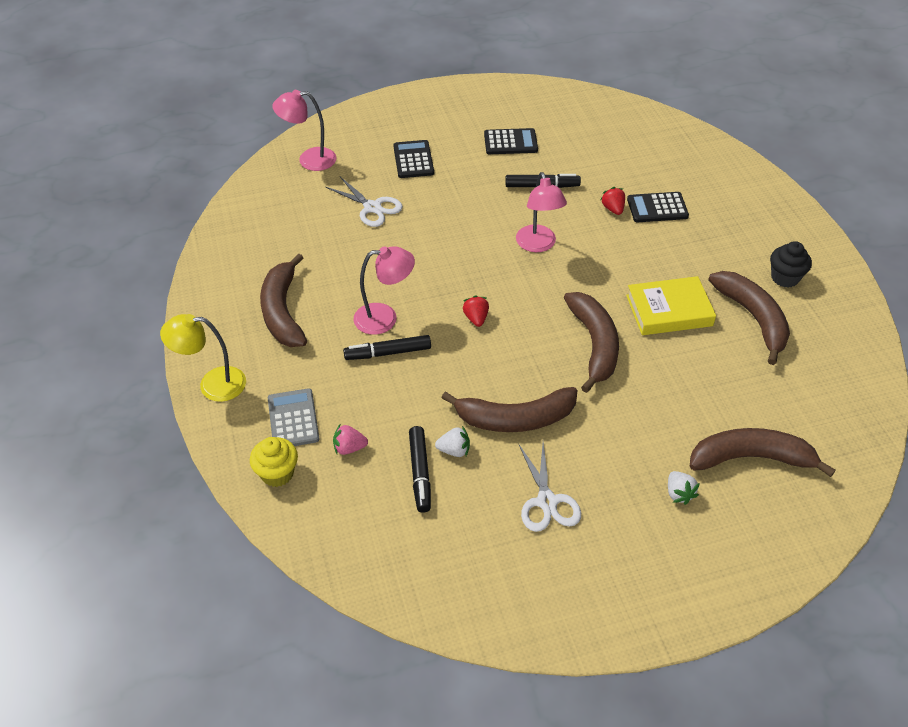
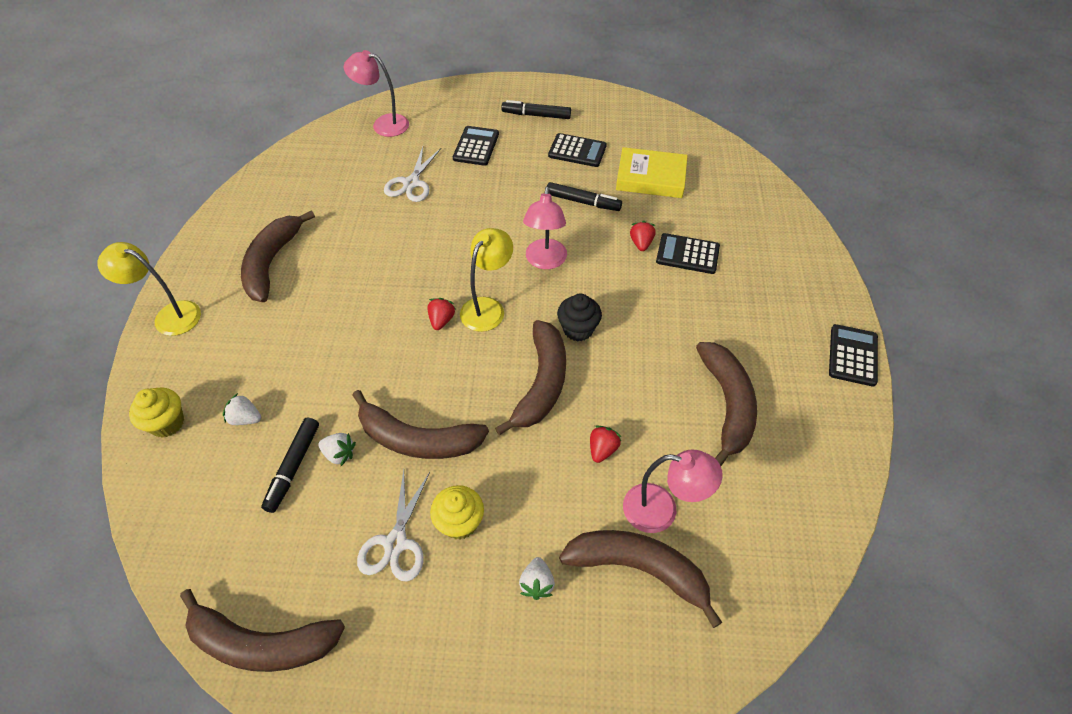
camera: 20 degrees right, 5 degrees up
(293, 419) = (215, 372): grey calculator -> none
(349, 448) = (245, 418): pink strawberry -> white strawberry
(372, 207) = (411, 183): white scissors -> white scissors turned 45 degrees clockwise
(385, 318) = (357, 295): pink lamp -> pink lamp (661, 510)
(388, 353) = (339, 331): black marker -> black marker (536, 115)
(482, 609) = (262, 643): none -> brown banana
(510, 296) = (487, 307): none -> yellow lamp
(590, 470) = (459, 522): none -> yellow cupcake
(669, 311) = (640, 369): yellow book -> yellow book (650, 178)
(673, 381) = (602, 449): none -> red strawberry
(785, 278) = (787, 368): black cupcake -> black cupcake (578, 329)
(830, 254) = (852, 355): none -> black calculator

